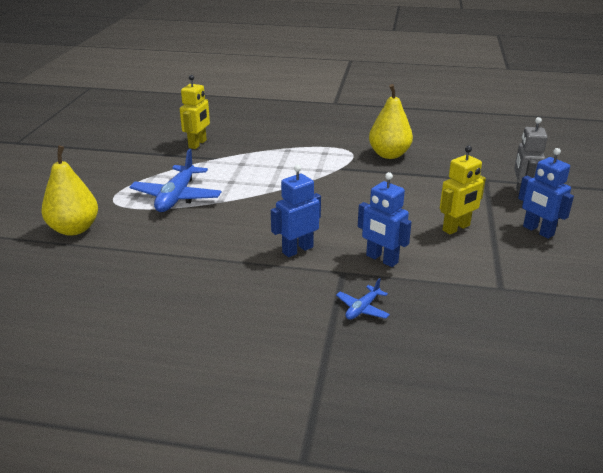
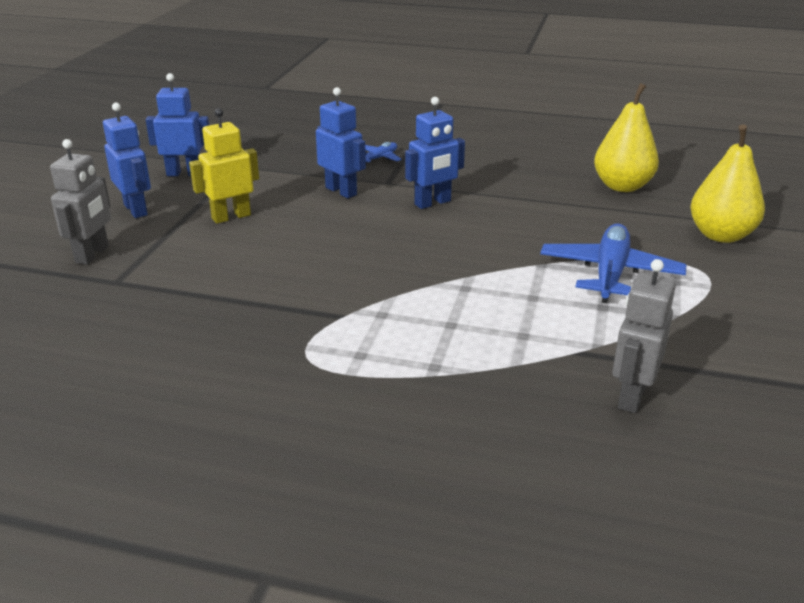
camera: 175 degrees left, 0 degrees up
(198, 144) = (631, 396): yellow robot -> grey robot
(389, 154) = (236, 343): yellow pear -> yellow pear (622, 186)
(543, 274) = (184, 174): none -> blue robot

